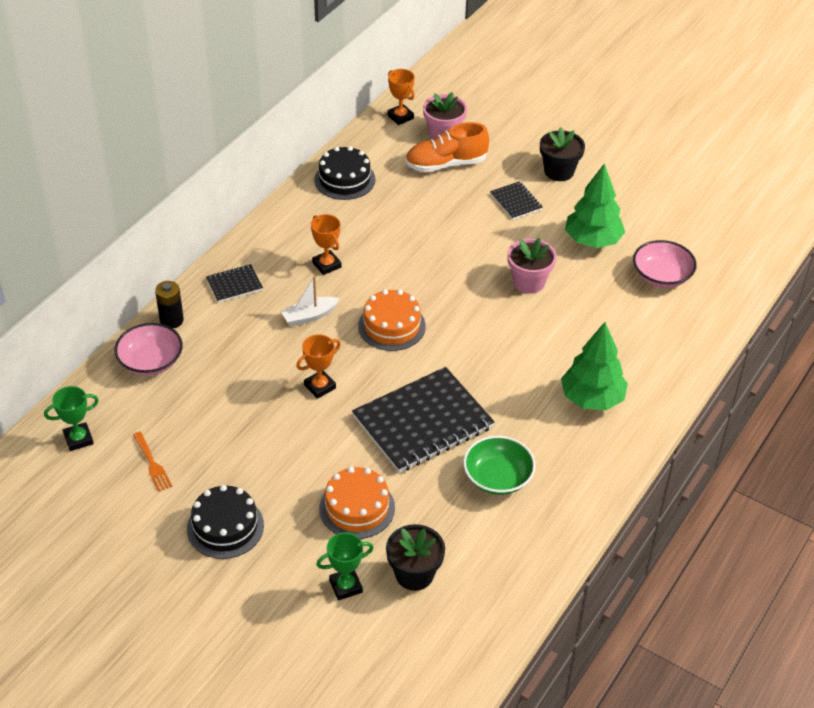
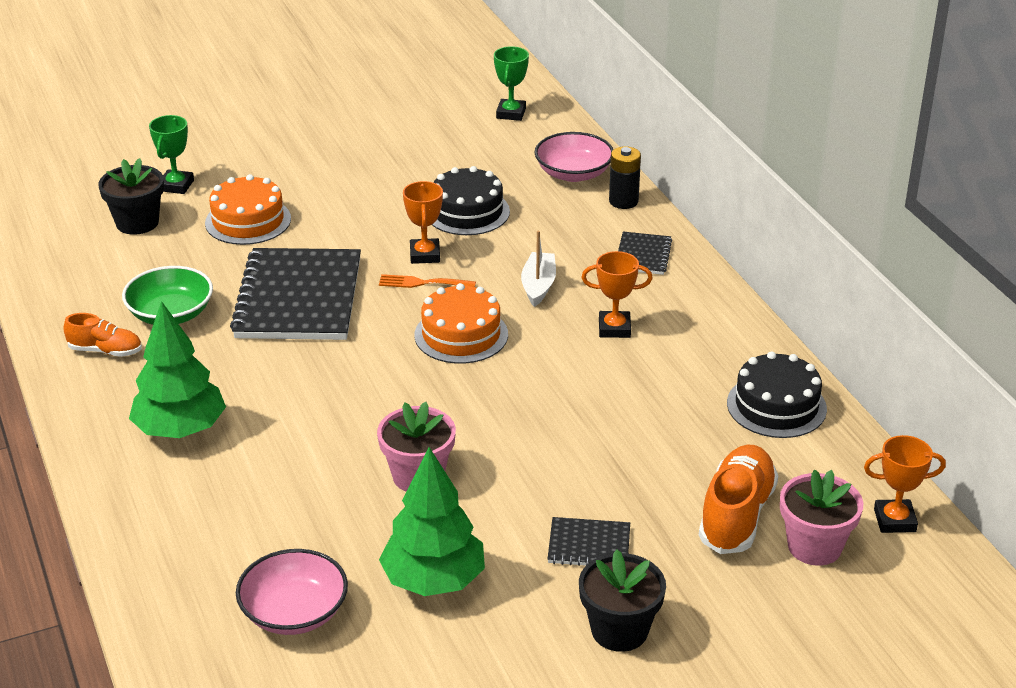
camera: 125 degrees right, 10 degrees down
(152, 464) = (436, 138): orange fork -> orange fork (422, 283)
(225, 527) = (318, 151): black cake -> black cake (467, 212)
(563, 484) = (105, 351): none -> orange shoe

